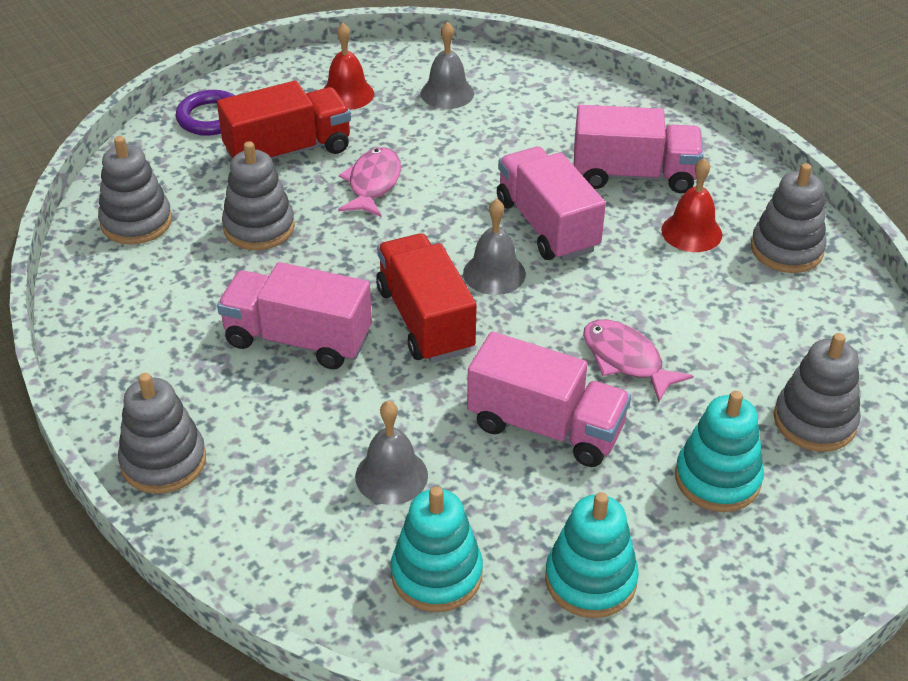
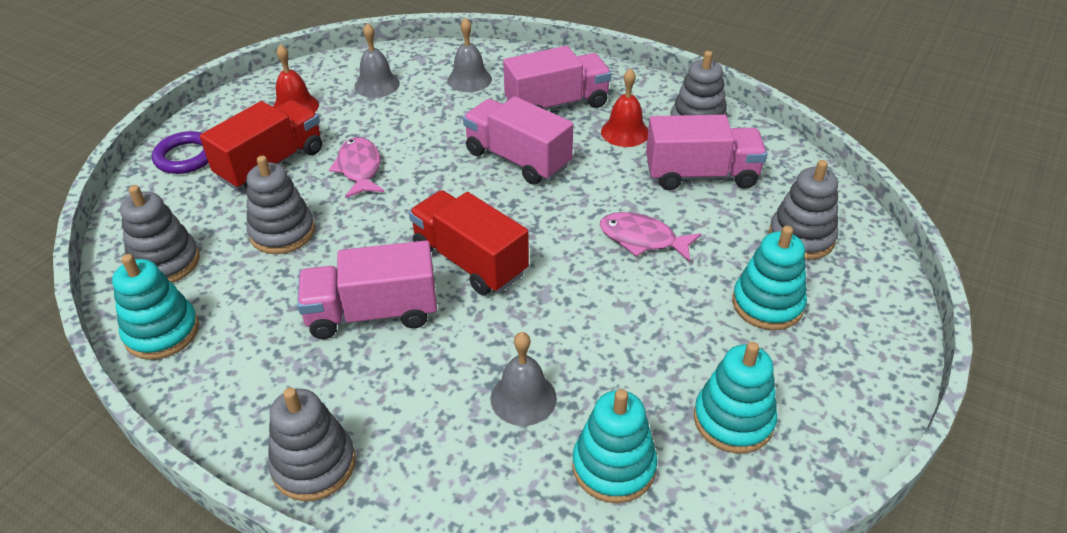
camera: 25 degrees left, 0 degrees up
(99, 289) = (162, 332): none -> turquoise stacking toy
(494, 273) = (501, 207): grey bell -> grey bell (469, 79)
(545, 427) = (618, 311): pink truck -> pink truck (701, 175)

